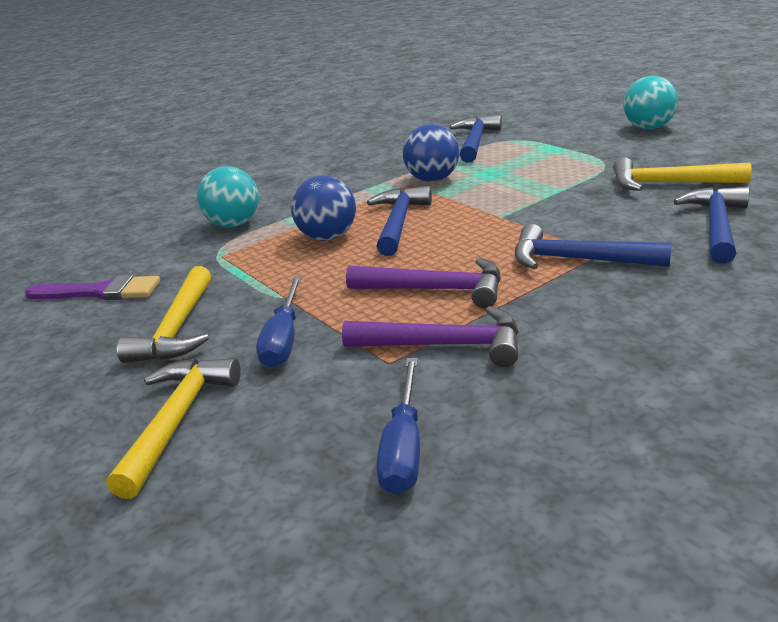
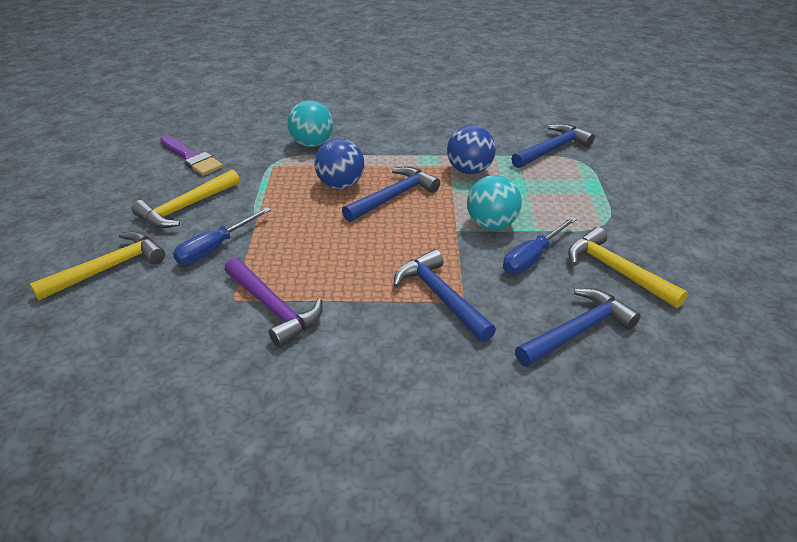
camera: 35 degrees right, 10 degrees up
(404, 448) = (159, 359): blue screwdriver -> blue screwdriver (532, 257)
(435, 290) = (330, 264): purple hammer -> none
(648, 128) = (702, 206): turquoise ball -> turquoise ball (491, 224)

